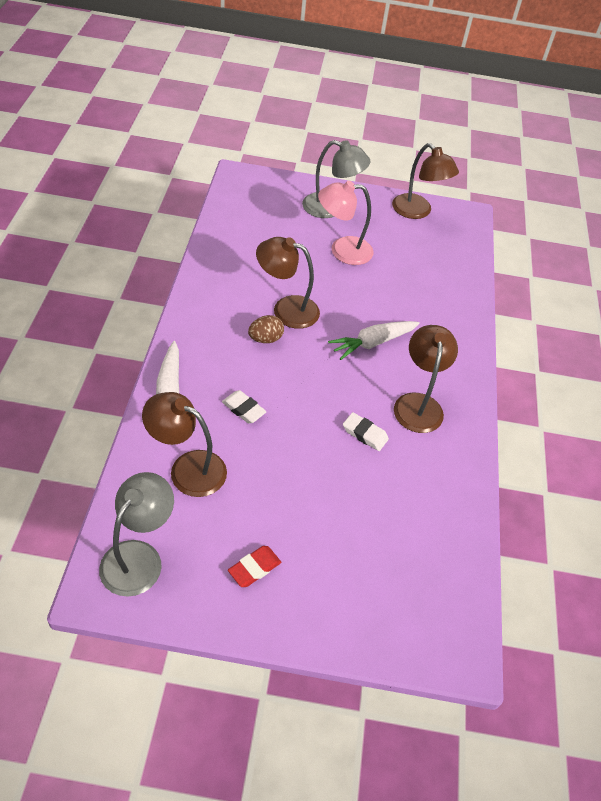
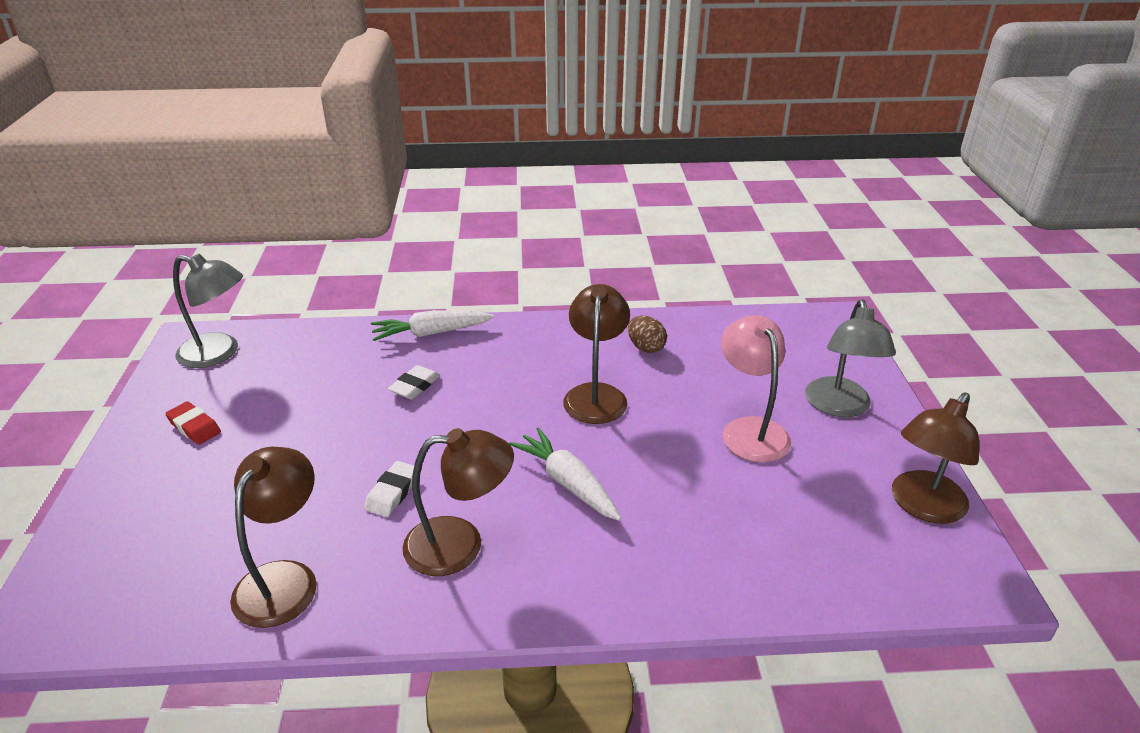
camera: 85 degrees right, 15 degrees down
(187, 468) = (326, 362): brown lamp -> brown lamp (284, 579)
(265, 339) = (534, 385): brown egg -> brown egg (645, 347)

